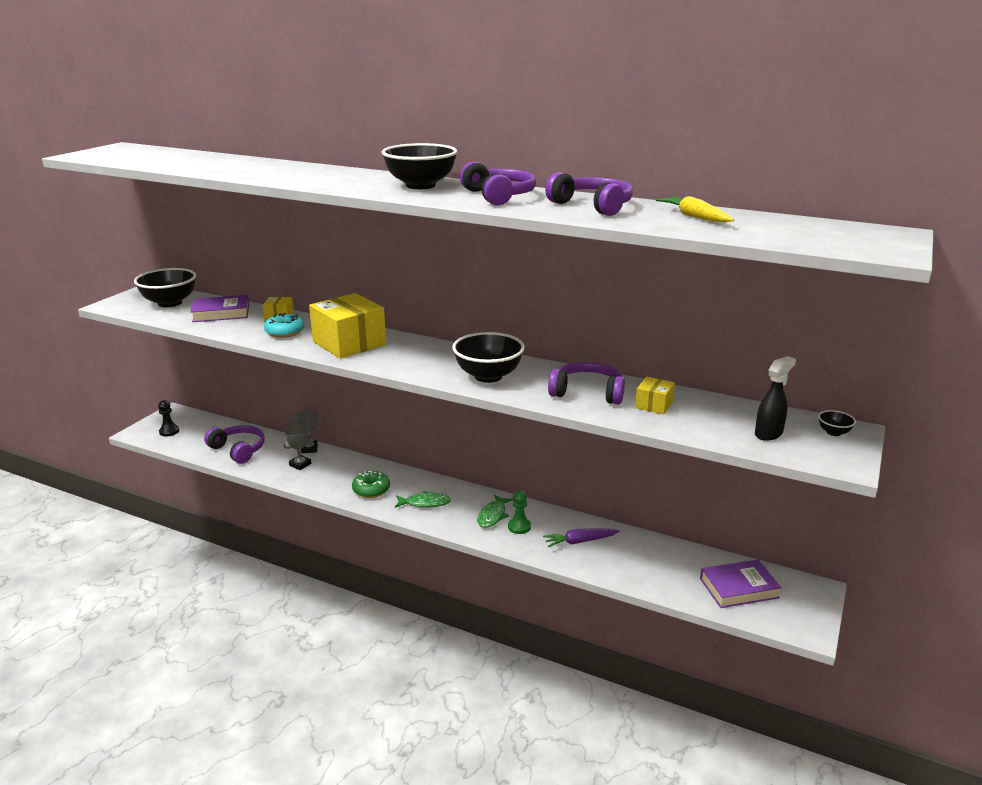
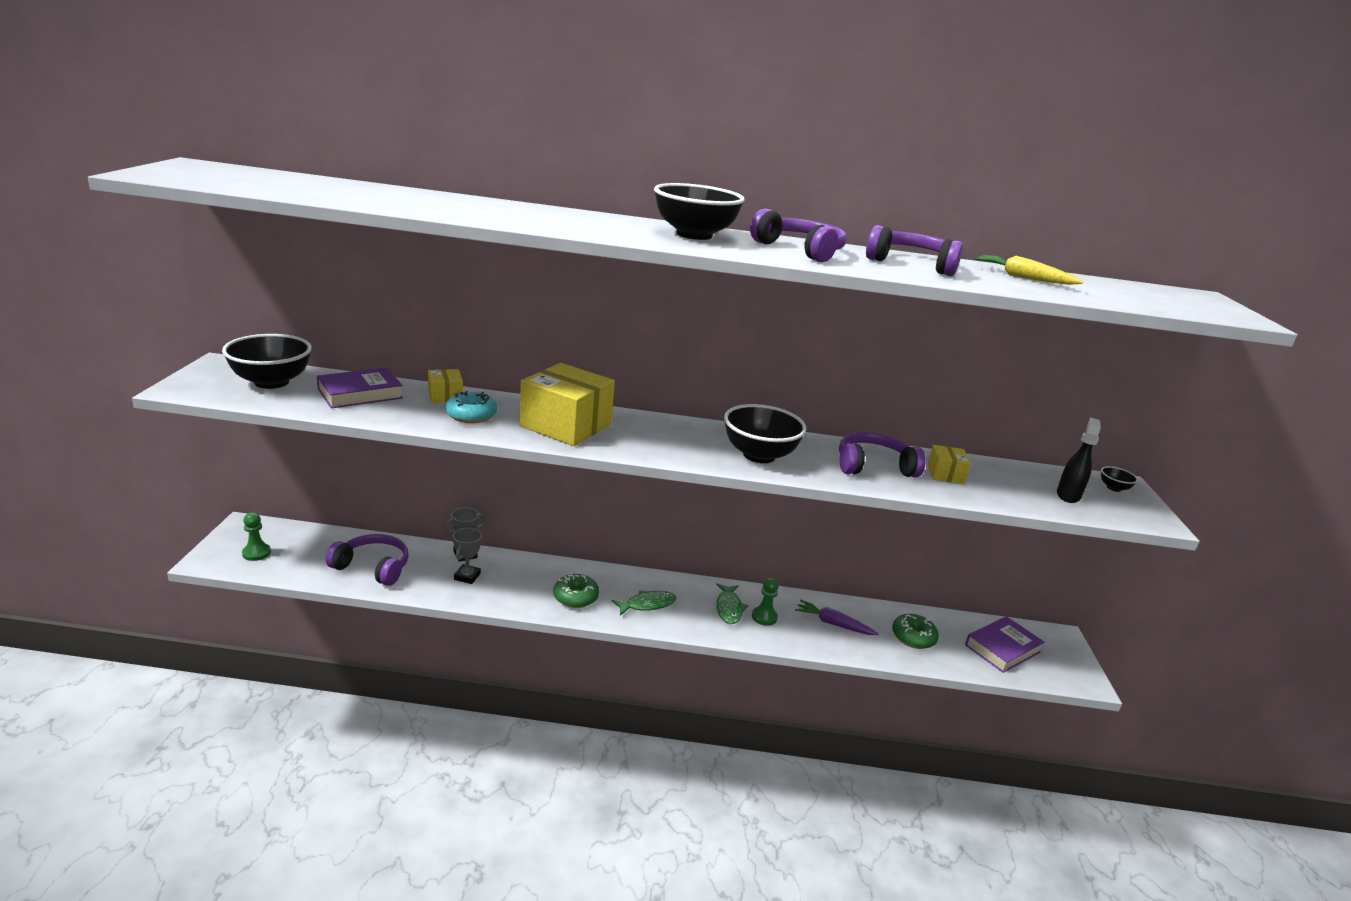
camera: 25 degrees left, 0 degrees up
(169, 431) = (256, 553): black pawn -> green pawn
(579, 541) = (833, 624): purple carrot -> purple carrot turned 60 degrees clockwise
(650, 564) = (913, 637): none -> green donut

